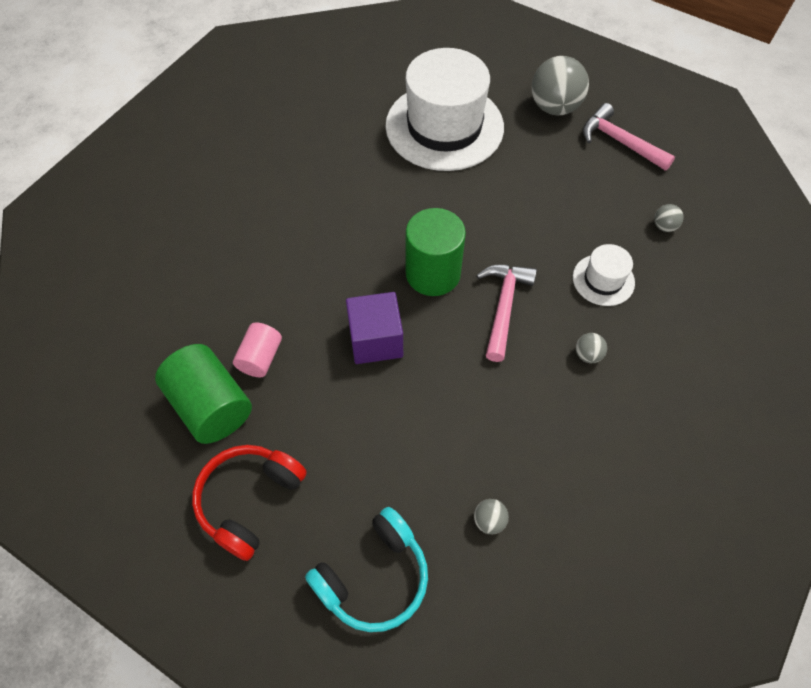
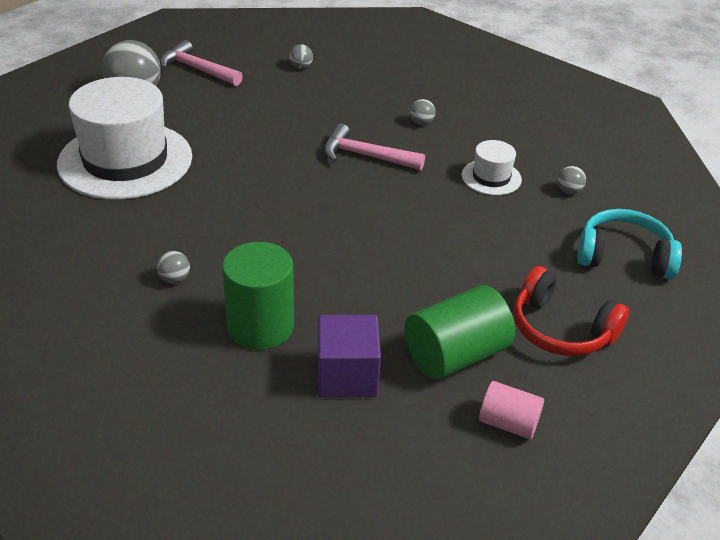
camera: 85 degrees left, 20 degrees down
(260, 358) = (399, 314): pink cylinder -> pink cylinder (508, 423)
(290, 193) = (174, 279): none -> grey ball
(374, 577) = (623, 256): turquoise headphones -> turquoise headphones turned 45 degrees counterclockwise
(375, 340) = (390, 233): purple cube -> purple cube (347, 376)
(433, 273) = (318, 190): green cylinder -> green cylinder (260, 326)
(603, 280) = (348, 103): white hat -> white hat (491, 177)
(619, 142) = (197, 69): pink hammer -> pink hammer turned 75 degrees clockwise

